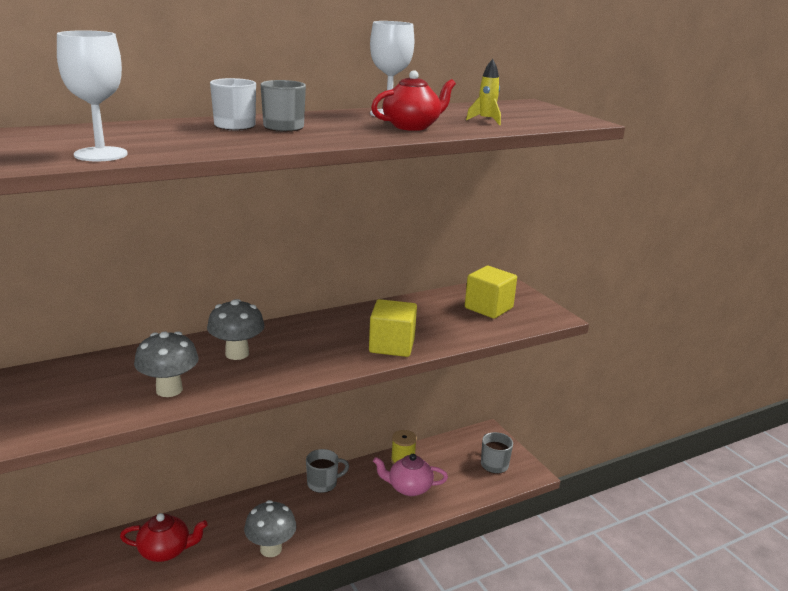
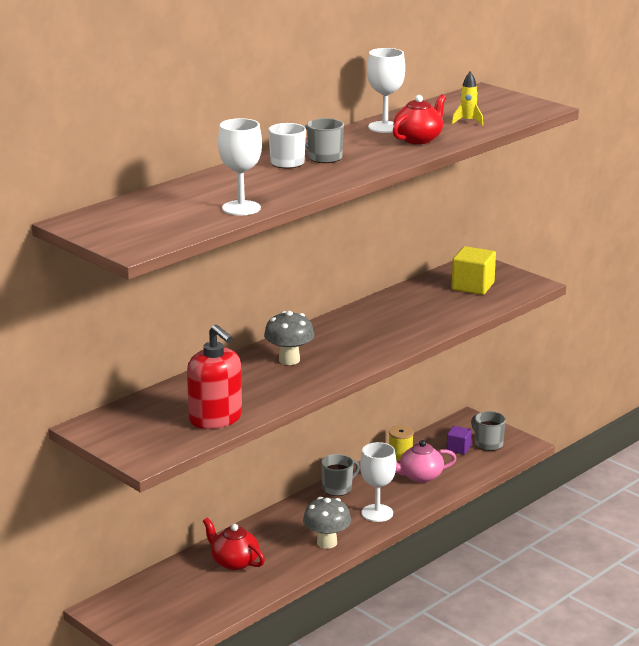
camera: 15 degrees left, 0 degrees up
(87, 411) = (216, 419): none -> red soap dispenser
(165, 551) = (234, 562): red teapot -> red teapot turned 120 degrees counterclockwise
(169, 390) = (263, 394): grey mushroom -> none
(342, 523) = (377, 513): none -> white goblet
(392, 345) = (412, 331): yellow cube -> none
(462, 463) = (458, 448): none -> purple cube

